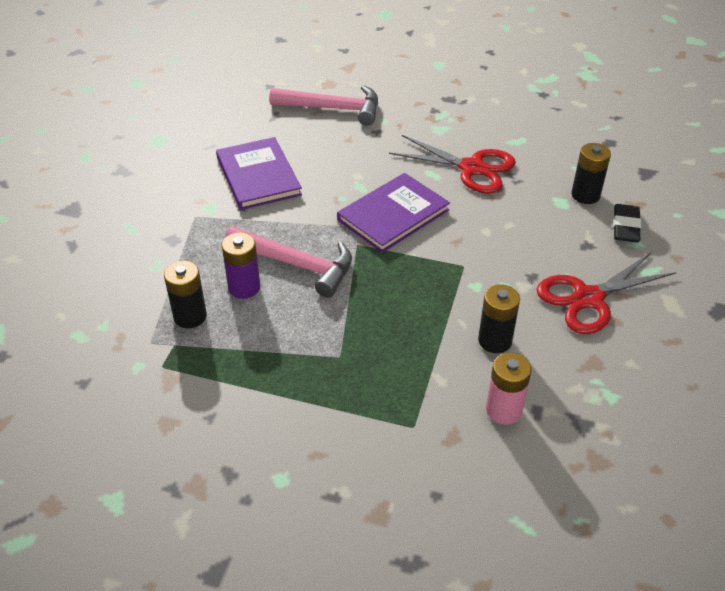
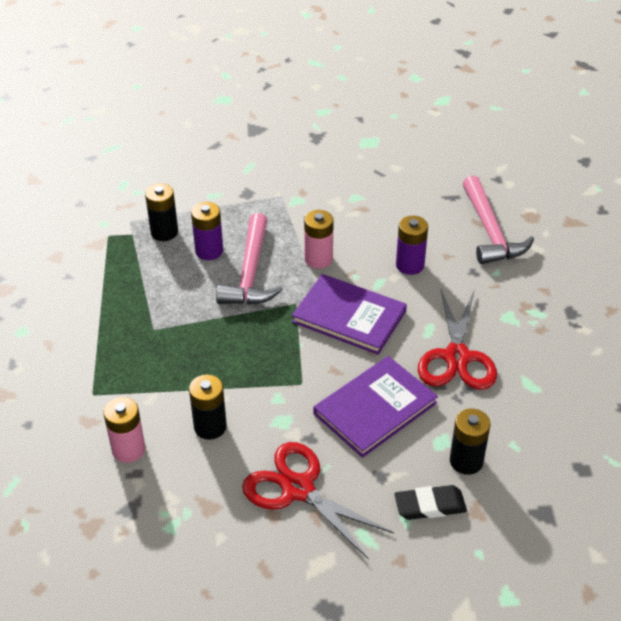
camera: 70 degrees right, 0 degrees up
(258, 176) = (355, 214): purple book -> purple book (375, 408)
(305, 214) = (318, 259): none -> pink battery
(347, 162) = (410, 265): none -> purple battery

